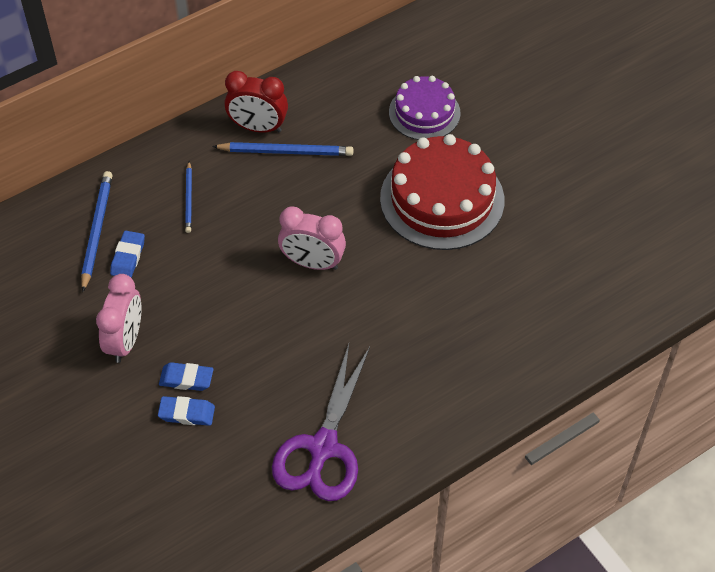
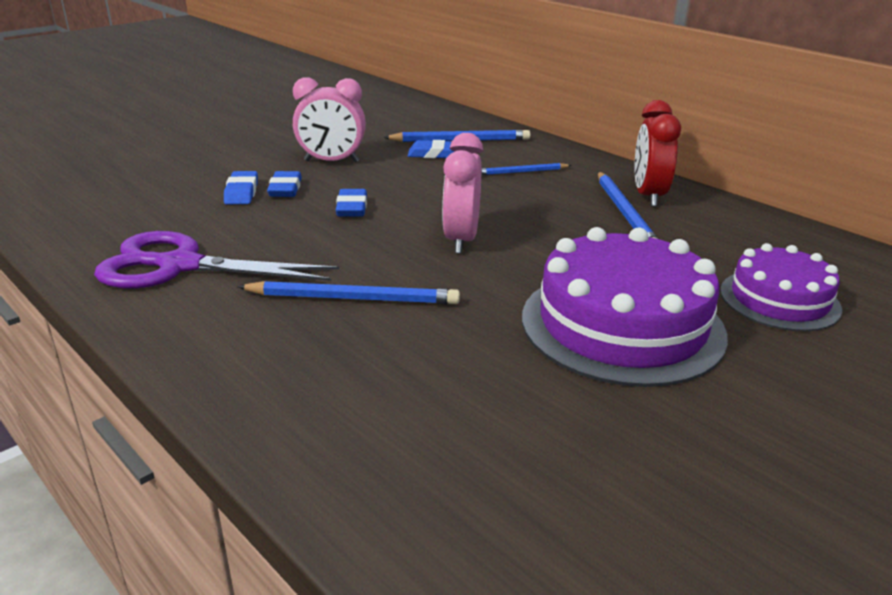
camera: 80 degrees right, 25 degrees down
(238, 330) = (352, 208): none -> blue eraser
(389, 337) = (353, 298): none -> blue pencil
(442, 199) = (622, 325): red cake -> purple cake

